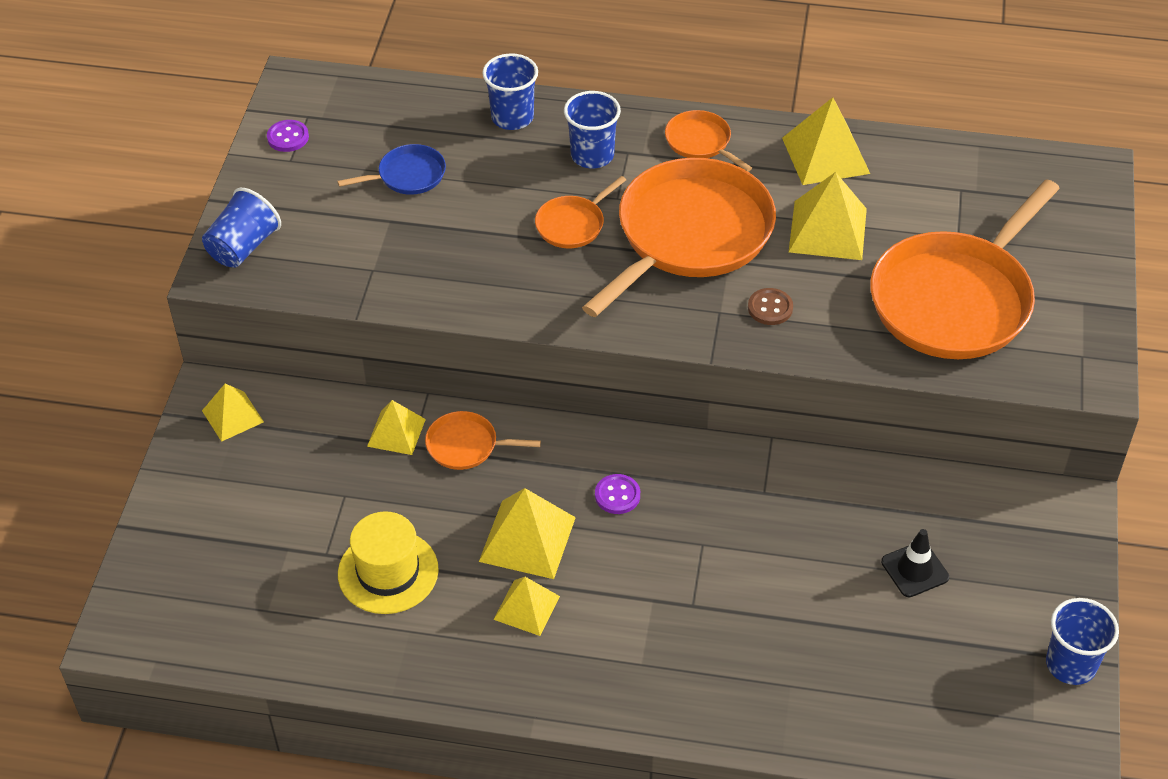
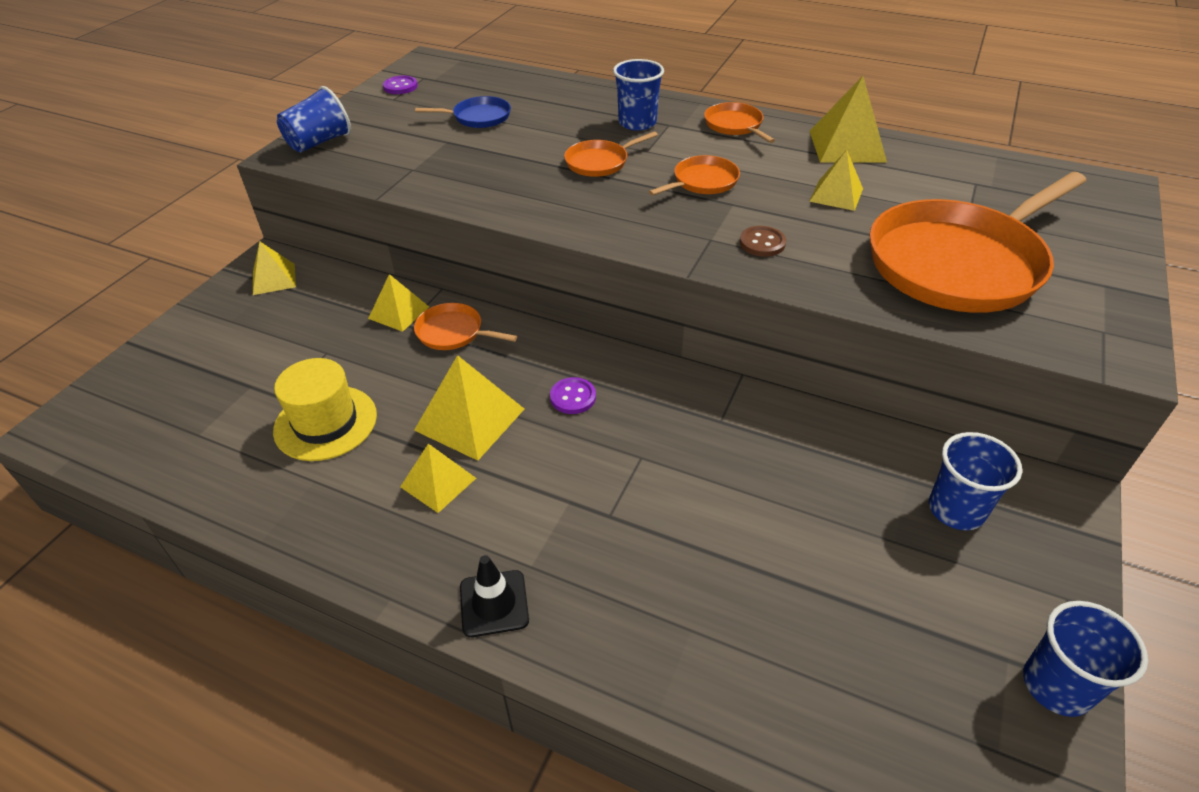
camera: 15 degrees right, 5 degrees down
(512, 117) = (582, 95): blue cup -> blue cup (956, 509)
(690, 234) = (702, 182): orange pan -> orange pan, size x0.44
(828, 230) = (836, 195): yellow pyramid -> yellow pyramid, size x0.63
(914, 569) = (869, 529): black traffic cone -> black traffic cone (494, 603)

